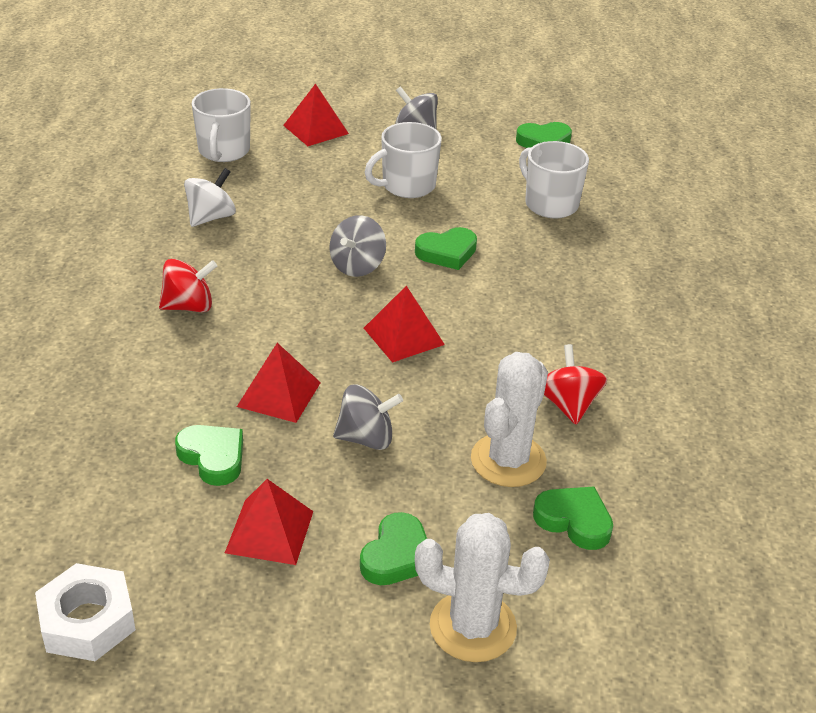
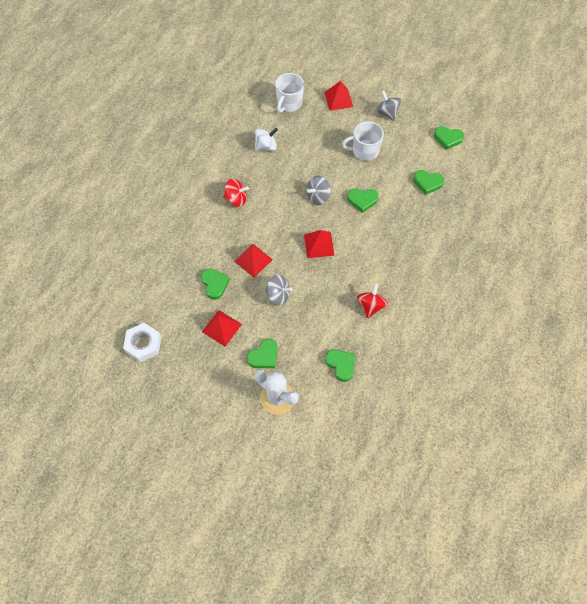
camera: 25 degrees right, 25 degrees up
(508, 460) = (330, 326): white cactus -> none
(550, 204) = (427, 183): white mug -> green heart

